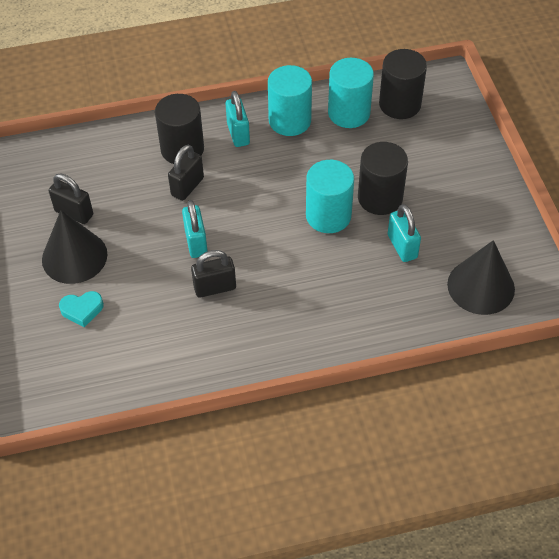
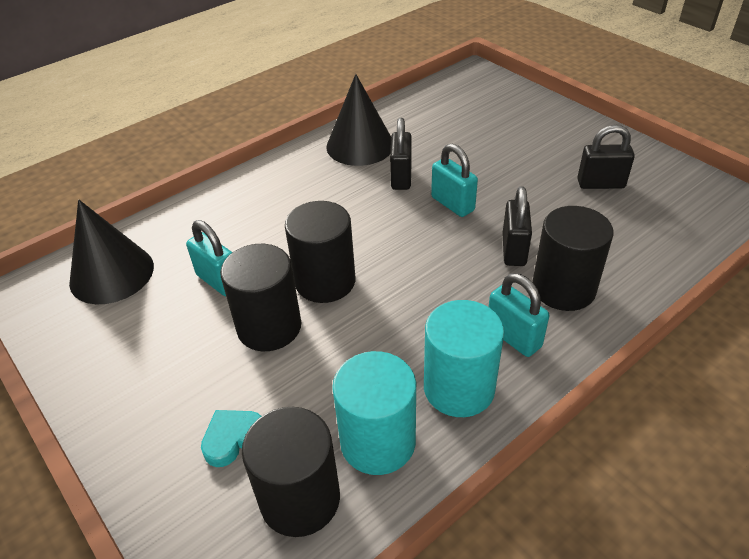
camera: 155 degrees right, 10 degrees down
(74, 256) = (555, 154): black cone -> black cone (360, 145)
(82, 310) = (503, 126): turquoise heart -> turquoise heart (233, 439)
(215, 287) = (401, 177): black padlock -> black padlock turned 45 degrees counterclockwise
(328, 215) = (325, 281): turquoise cylinder -> black cylinder

